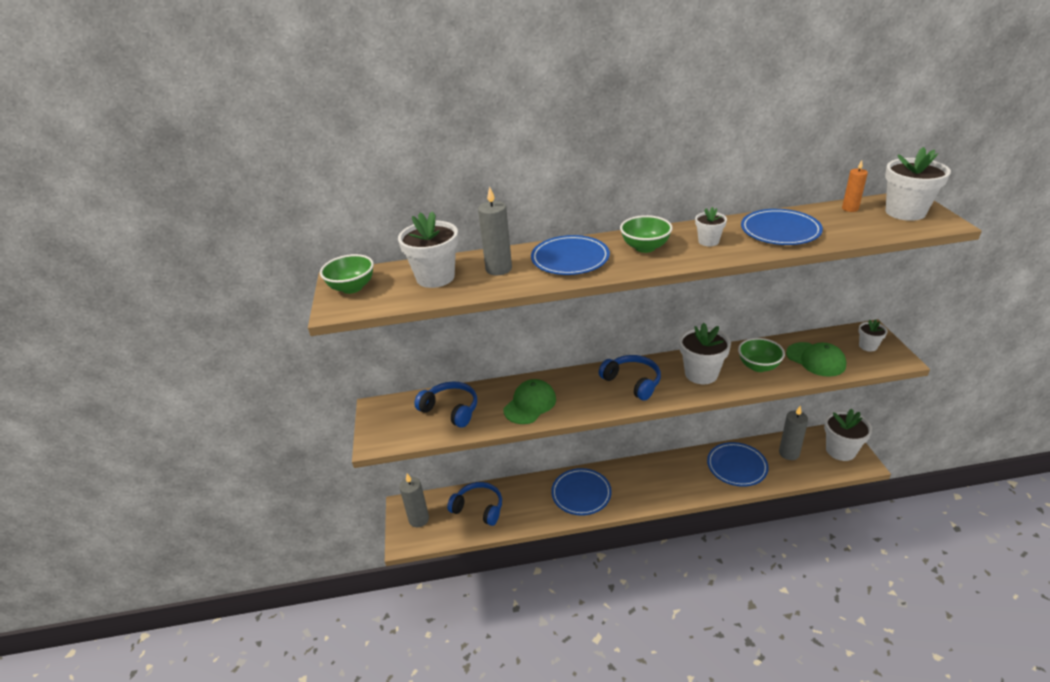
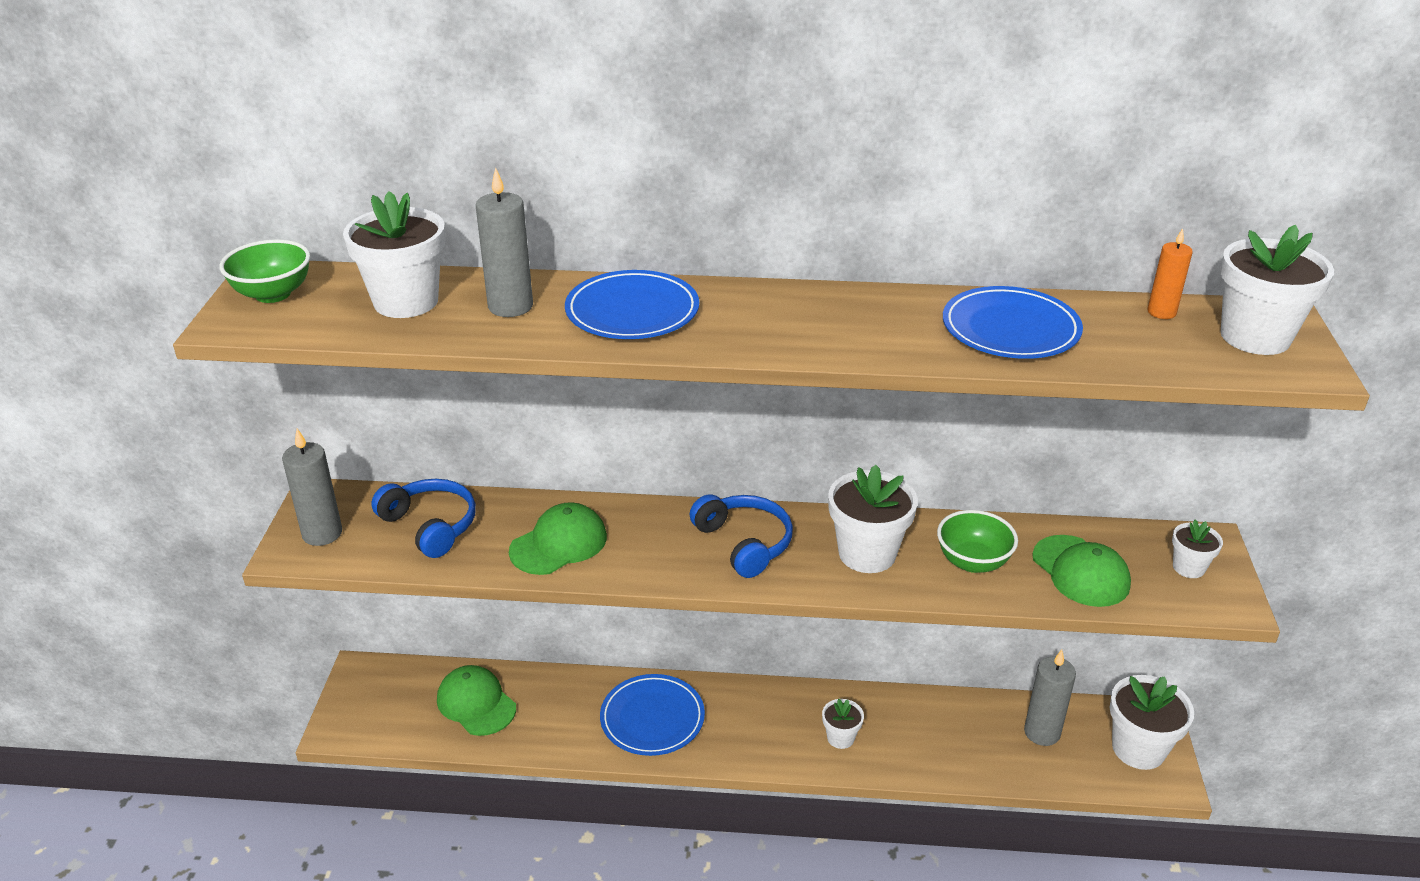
camera: 10 degrees right, 0 degrees up
(419, 519) = (375, 698): grey candle -> grey candle (322, 533)
(478, 508) = (476, 703): blue headphones -> green cap
(645, 247) = (765, 315): green bowl -> none
(708, 241) = (876, 324): white flower pot -> white flower pot (840, 738)
(737, 466) = (938, 733): blue plate -> none

